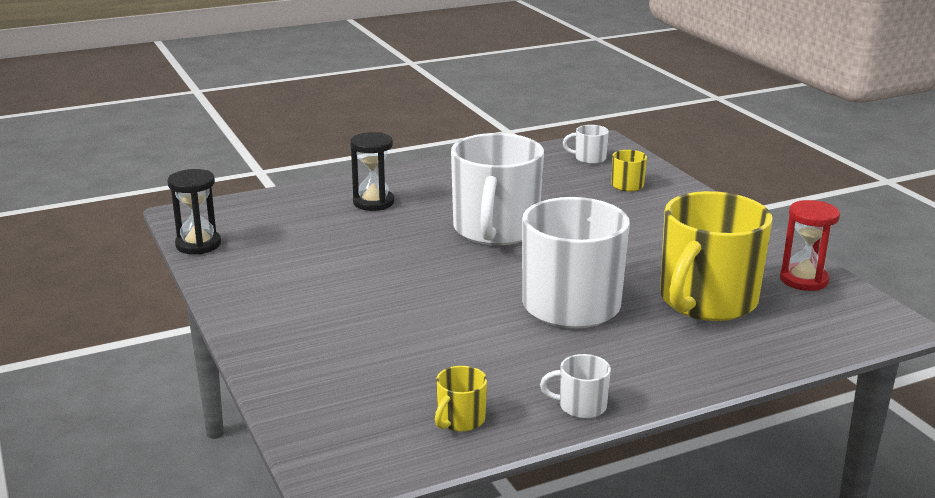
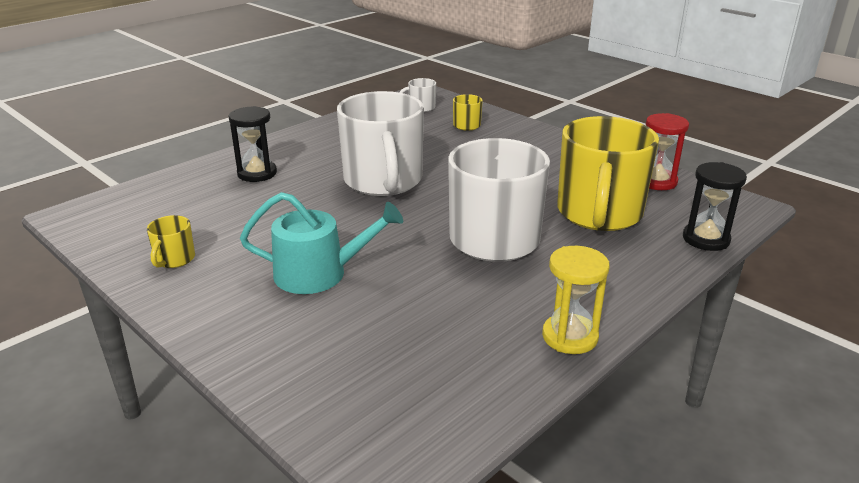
camera: 20 degrees left, 5 degrees up
(198, 245) = (100, 245): black hourglass -> black hourglass (706, 239)
(378, 305) = (320, 273): none -> turquoise watering can
(460, 420) = (471, 379): yellow mug -> yellow mug (174, 259)
(581, 406) = (570, 337): white mug -> yellow hourglass

